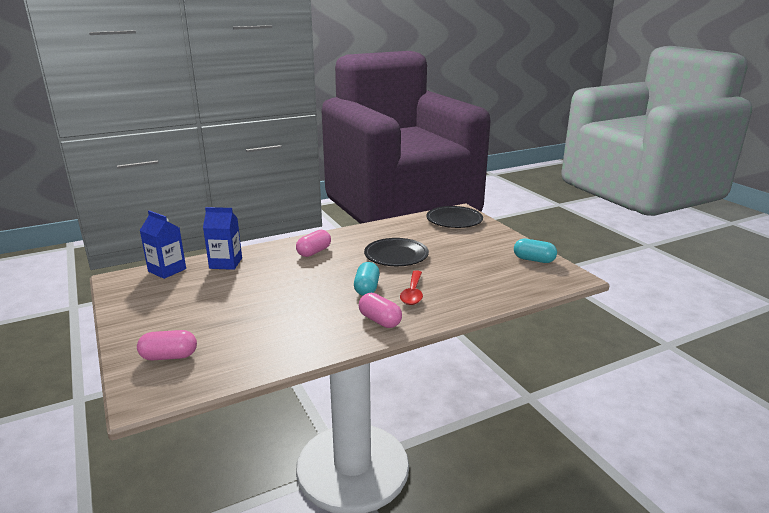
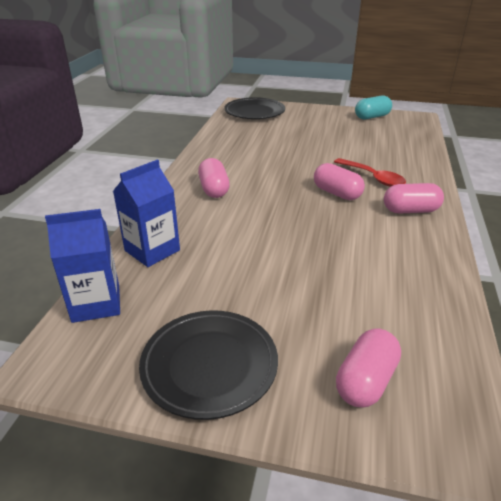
camera: 50 degrees left, 10 degrees up
(367, 288) = (337, 193): turquoise capsule -> pink capsule
(396, 256) = (287, 157): black plate -> black plate (209, 366)

